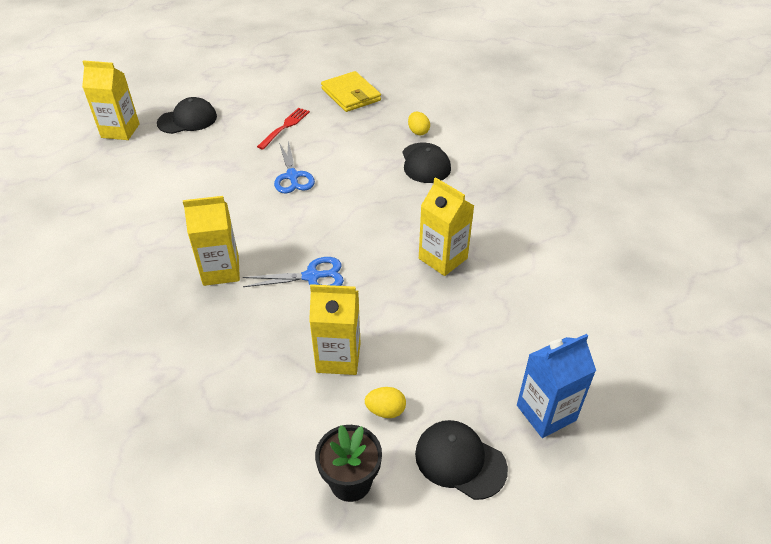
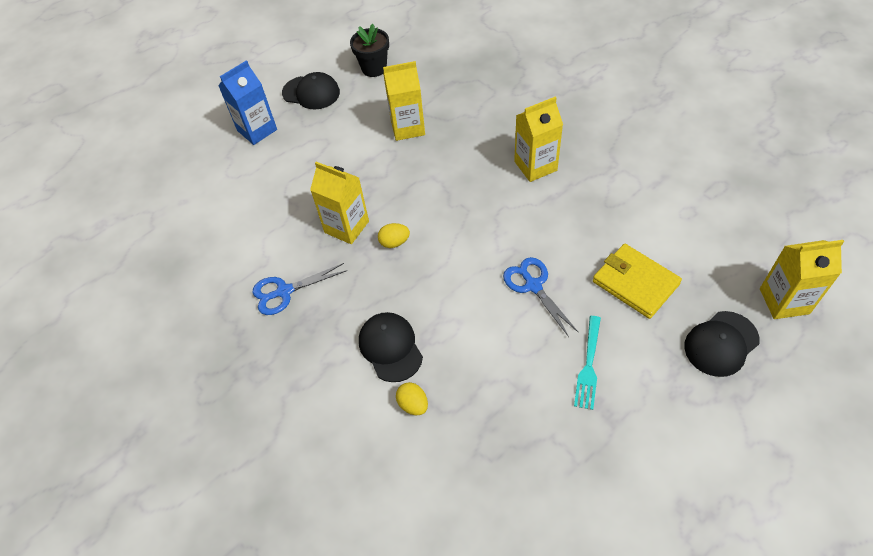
camera: 170 degrees right, 10 degrees up
(285, 127) = (588, 365): red fork -> turquoise fork
(312, 277) = (456, 180): blue scissors -> blue scissors (284, 291)
(351, 94) = (535, 465): yellow wallet -> yellow wallet (635, 283)
(385, 410) = (364, 106): yellow egg -> yellow egg (394, 242)

